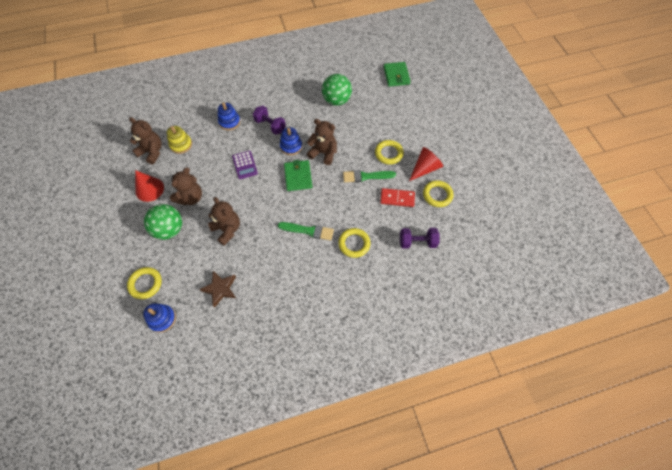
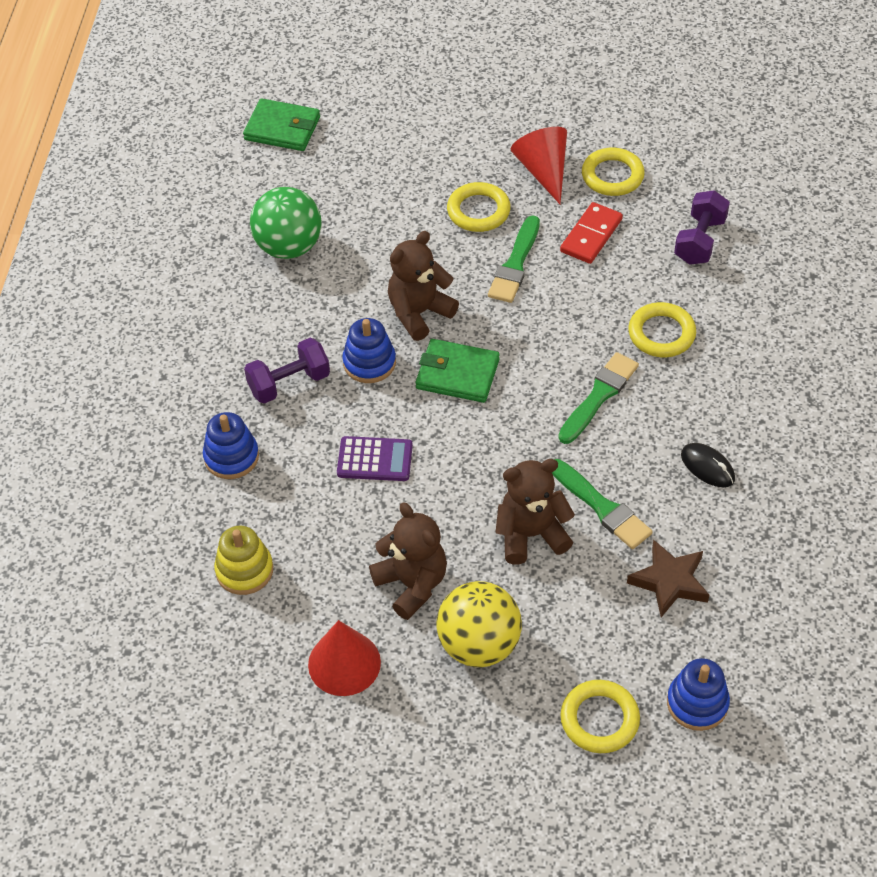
camera: 65 degrees left, 10 degrees down
(152, 152) = (232, 636): brown teddy bear -> none
(169, 229) = (479, 645): green ball -> yellow ball
(250, 251) = (601, 507): none -> green brush
(287, 285) = (707, 467): none -> black mouse

